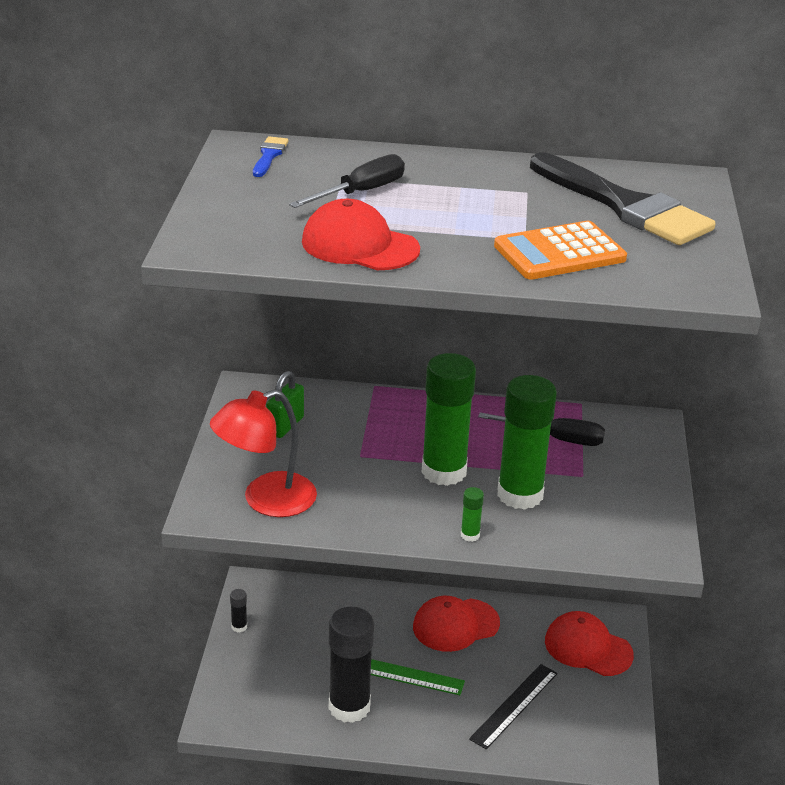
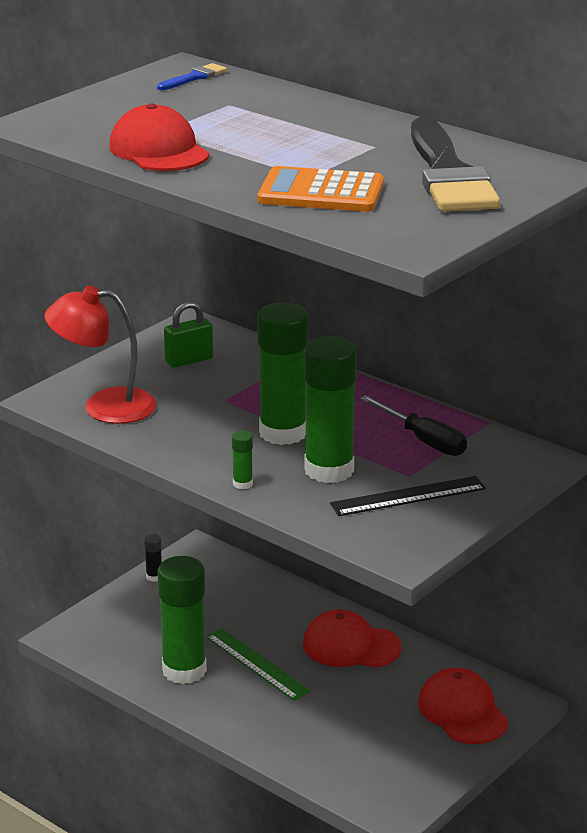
camera: 35 degrees right, 5 degrees down
(349, 707) = (184, 670): black glue stick -> green glue stick
(361, 192) = (225, 117): black screwdriver -> none
(514, 705) = (336, 728): black ruler -> black ruler (408, 496)

